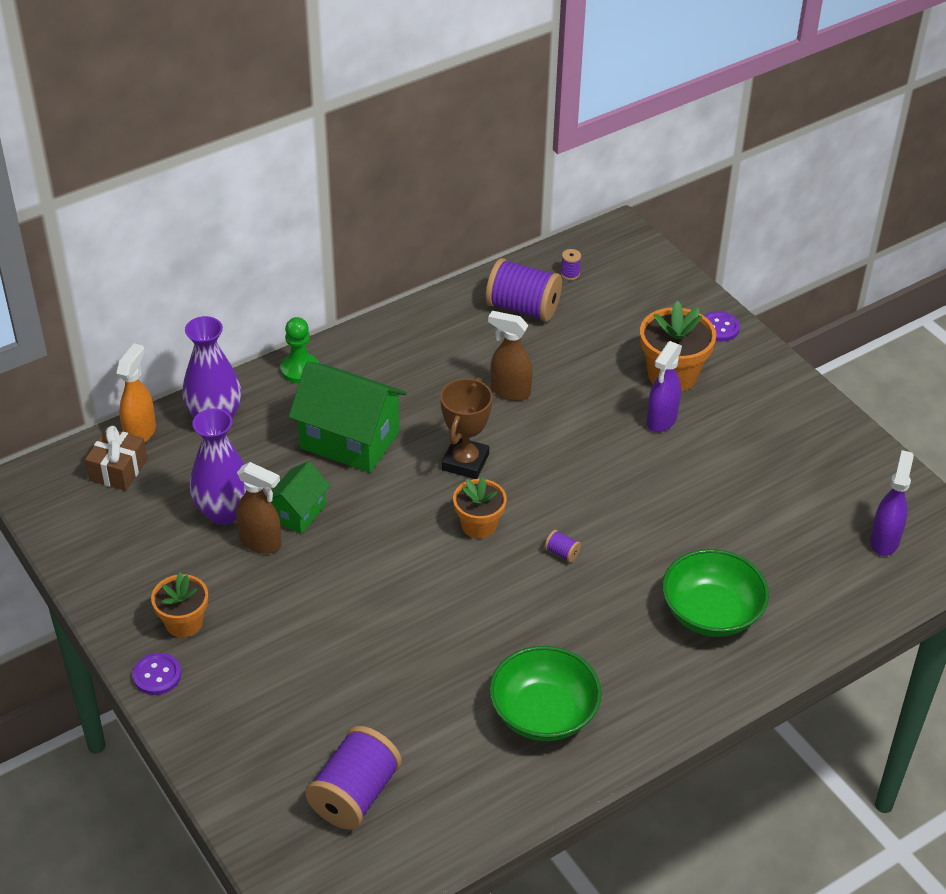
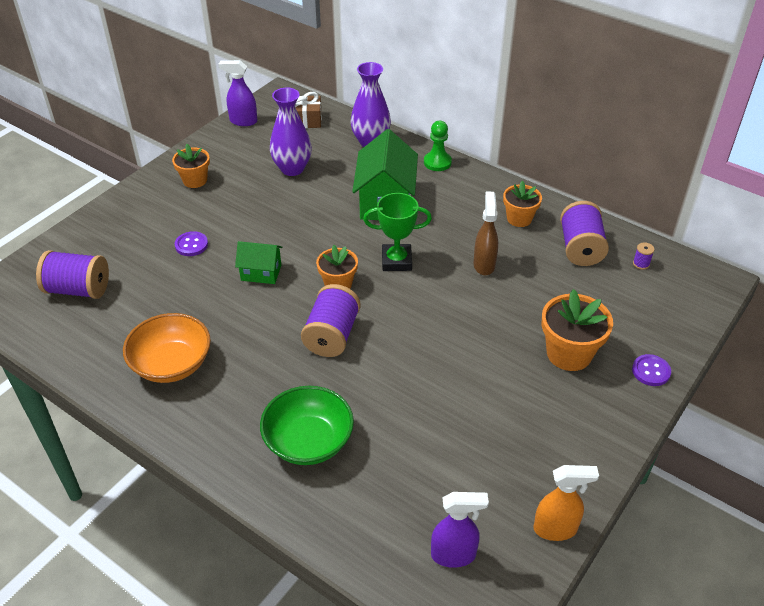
camera: 70 degrees right, 0 degrees up
(140, 432) = (341, 118): orange spray bottle -> orange spray bottle (555, 529)
(157, 675) = (150, 182): purple button -> purple button (191, 245)
(261, 542) = (273, 191): brown spray bottle -> none
(298, 512) = (307, 198): green house -> green house (261, 273)
(448, 337) = (519, 218): none -> orange flower pot
(465, 462) = (396, 261): brown trophy -> green trophy
(543, 713) = (172, 364): green bowl -> orange bowl
(562, 553) = (332, 335): purple spool -> purple spool, size x2.47
(661, 420) = (509, 359): purple spray bottle -> purple spray bottle (243, 121)

